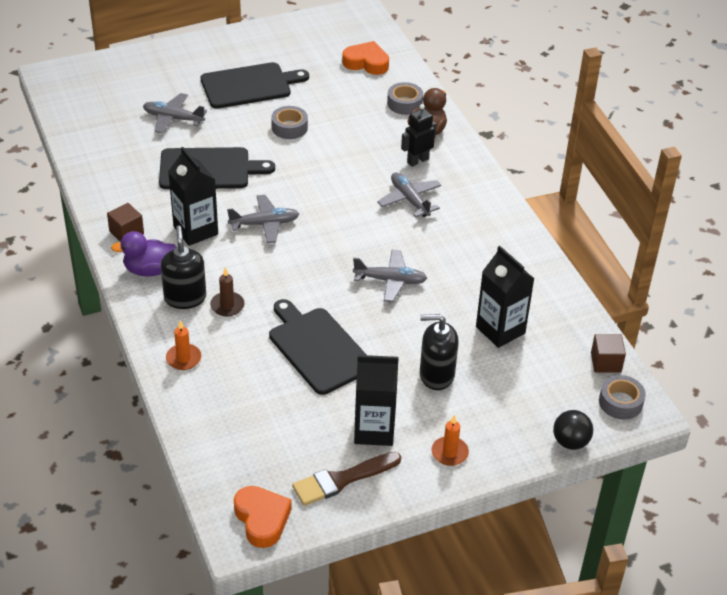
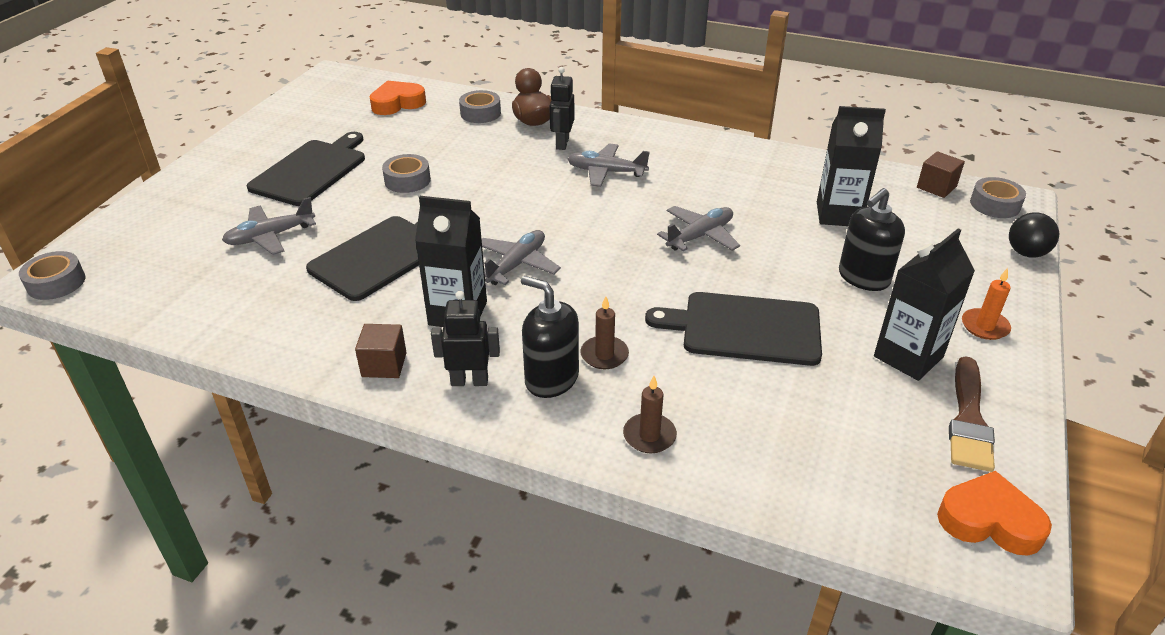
camera: 45 degrees left, 5 degrees down
(53, 81) = (56, 283): none -> grey tape
(149, 270) = (469, 381): purple duck -> black robot
(183, 358) = (649, 436): orange candle -> brown candle

